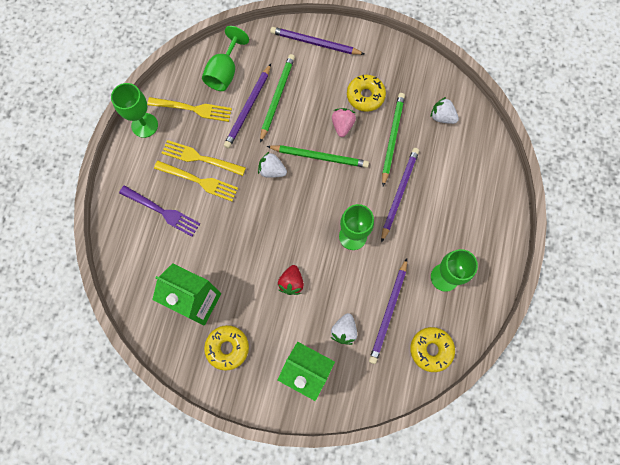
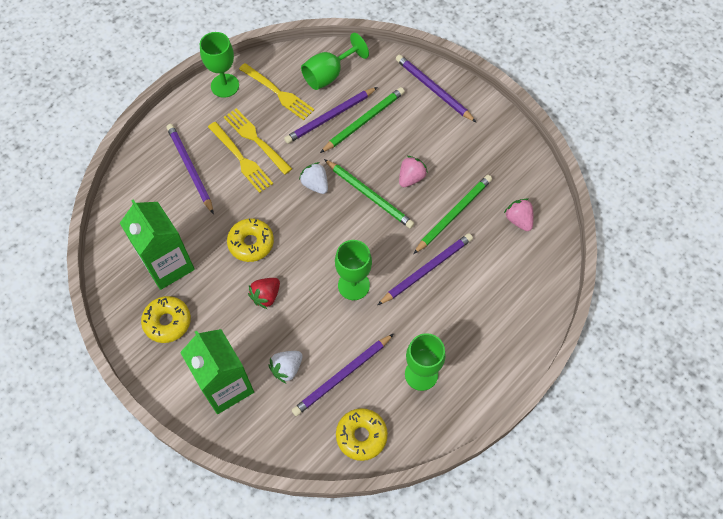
camera: 30 degrees right, 10 degrees down
(162, 211) = (190, 168): purple fork -> purple pencil
(365, 96) = (452, 162): yellow donut -> yellow donut (251, 243)
(442, 117) = (518, 220): white strawberry -> pink strawberry

